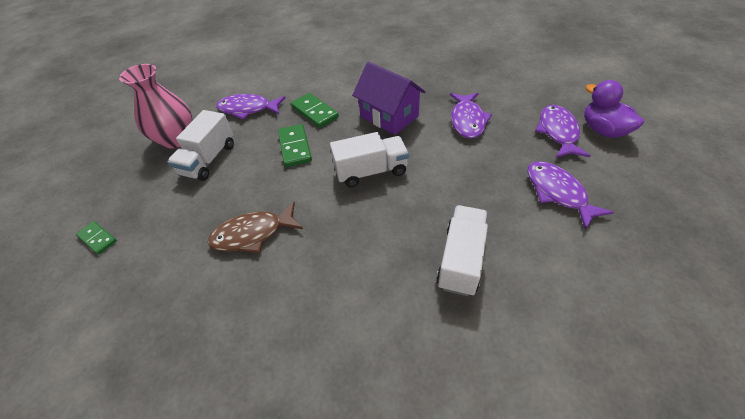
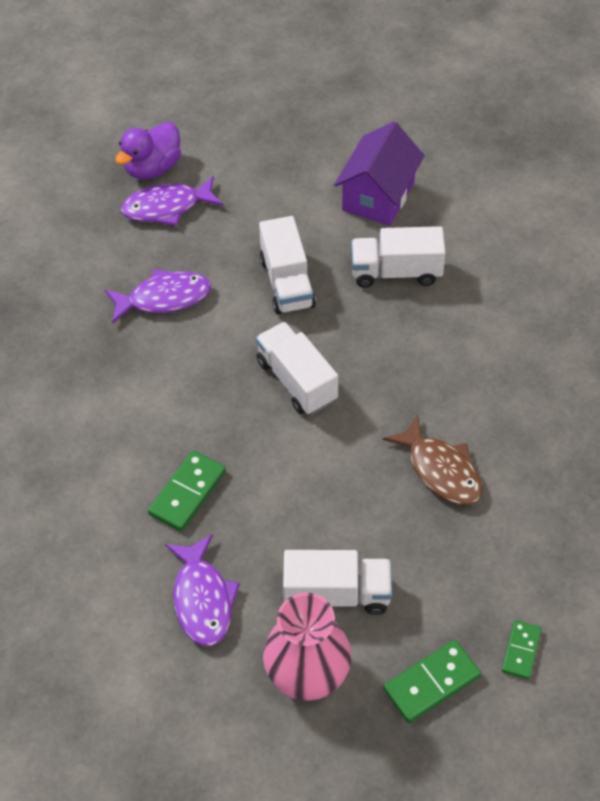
camera: 110 degrees left, 5 degrees up
(295, 147) = (276, 487): green domino -> green domino (431, 682)
(389, 116) = (176, 390): purple house -> purple house (378, 196)
(466, 183) = (287, 283): none -> white truck
(557, 192) = (275, 204): purple fish -> none

